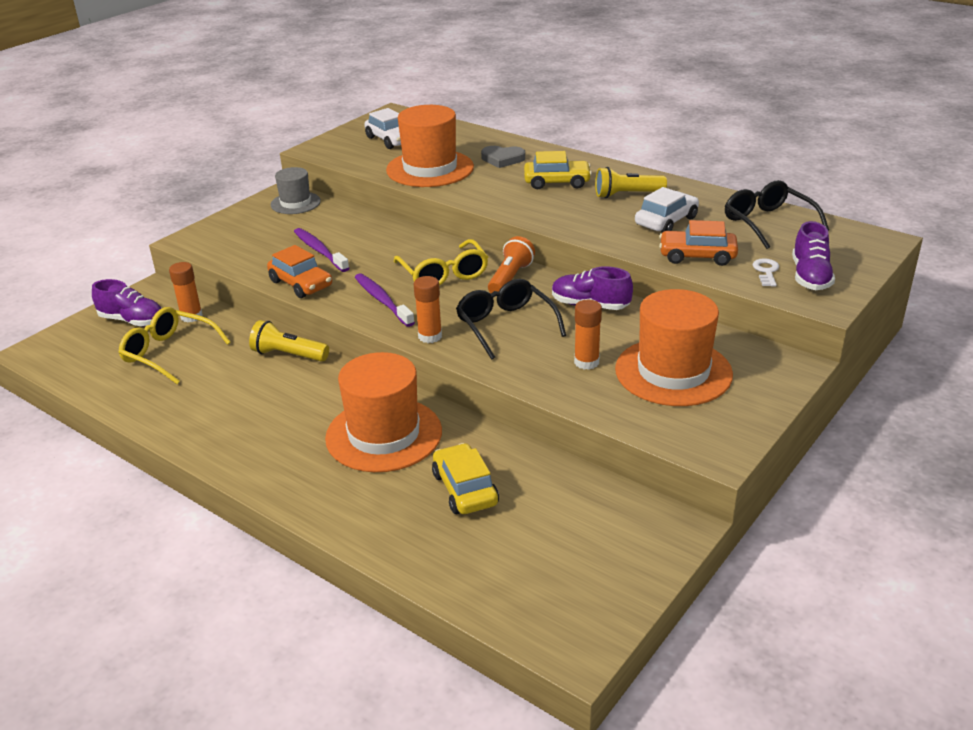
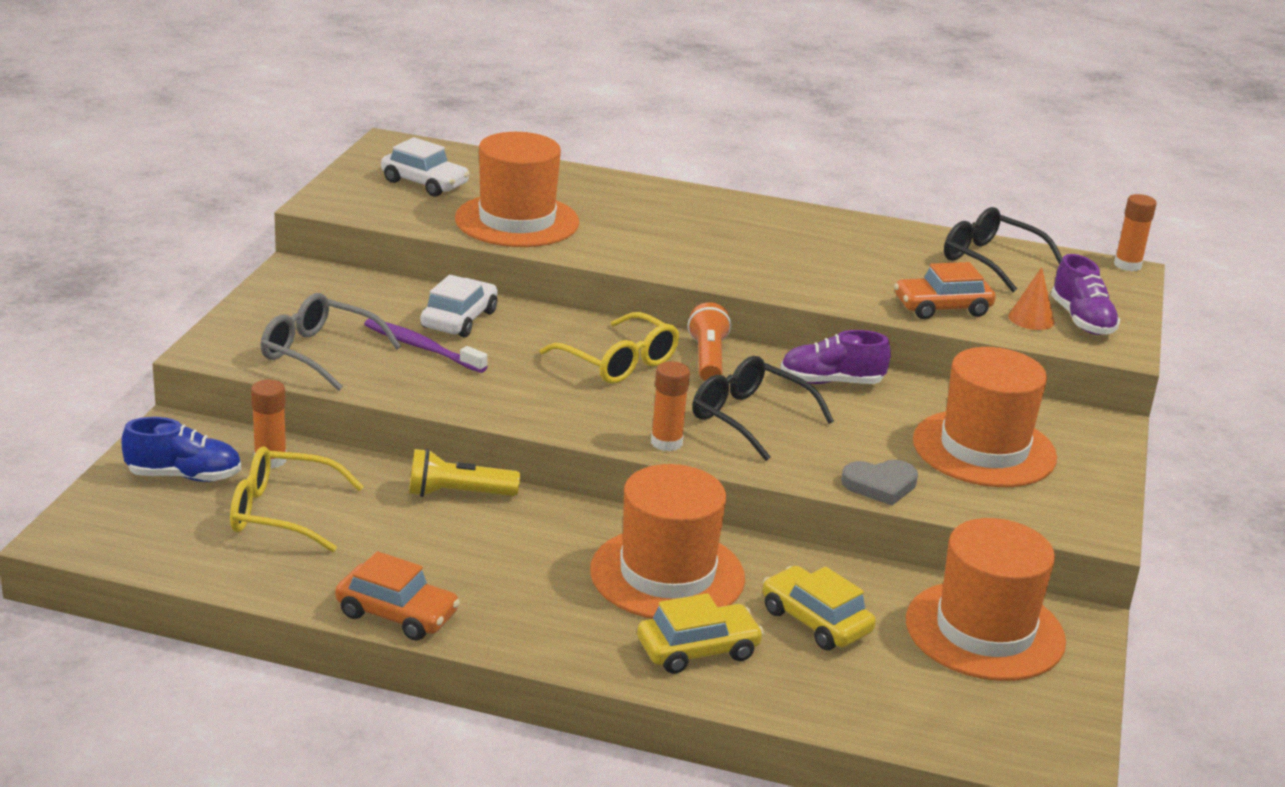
camera: 25 degrees left, 5 degrees down
(132, 321) = (184, 476): purple shoe -> blue shoe
(251, 248) = (318, 353): none -> grey glasses
(295, 203) = (326, 284): grey hat -> none
(301, 284) = (435, 394): orange car -> orange car (397, 614)
(382, 300) = (566, 404): purple toothbrush -> none
(502, 159) = (604, 201): grey heart -> grey heart (880, 485)
(557, 182) = (701, 228): yellow car -> yellow car (698, 650)
(586, 362) = (879, 450): orange glue stick -> orange glue stick (1127, 265)
(593, 520) = (985, 631): none -> orange hat
(626, 195) = (801, 238): yellow flashlight -> none
(666, 221) = (874, 268): white car -> white car (459, 319)
(766, 271) = (1031, 319): white key -> orange cone

